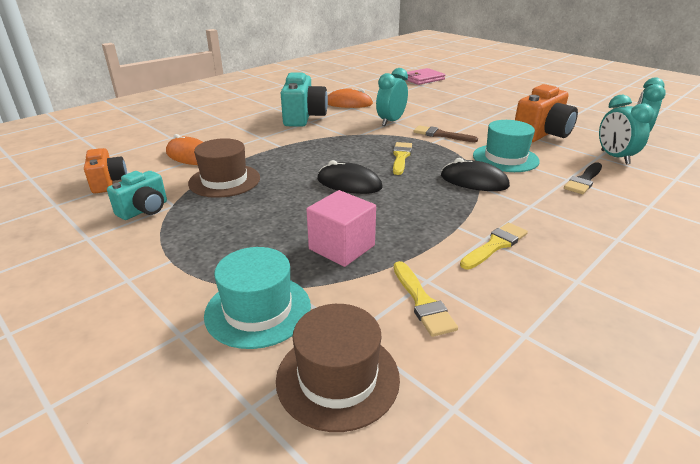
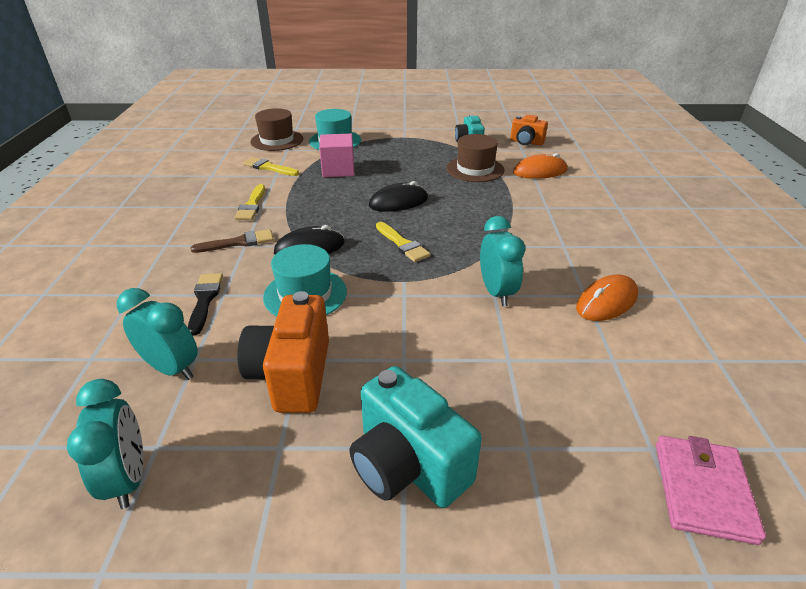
camera: 135 degrees right, 5 degrees up
(303, 117) = (581, 247): turquoise camera -> turquoise camera (408, 465)
(441, 135) = (411, 298): brown brush -> brown brush (238, 242)

